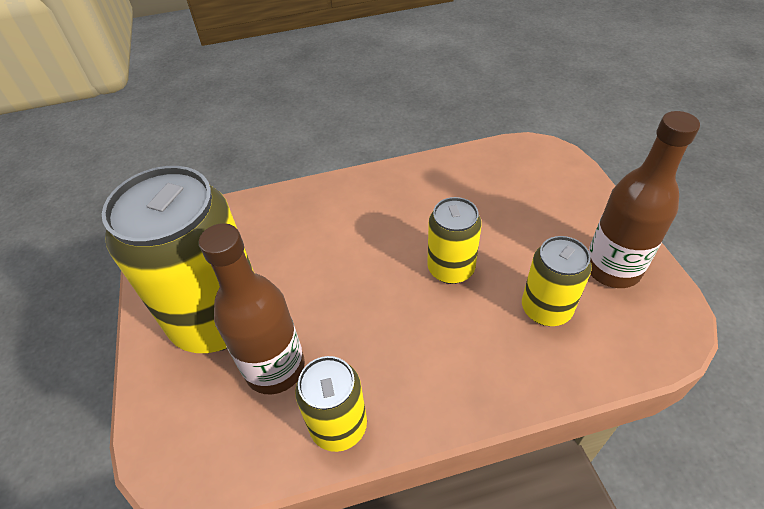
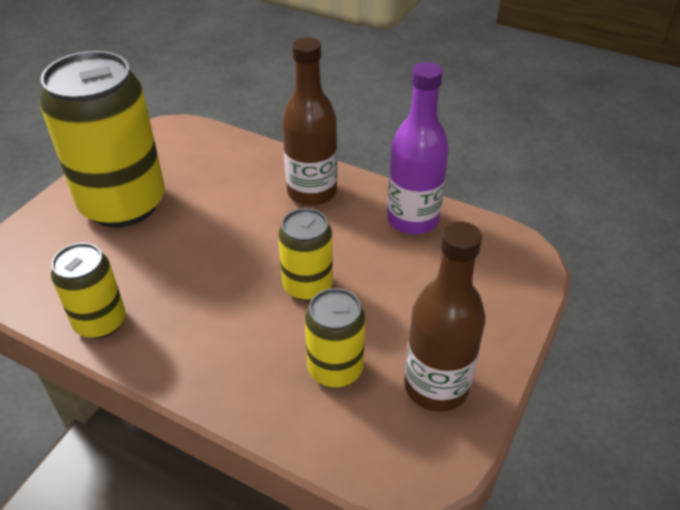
camera: 40 degrees right, 5 degrees down
(275, 368) = (113, 259): brown bottle -> brown bottle (312, 192)
(452, 174) = (412, 219): none -> purple bottle

